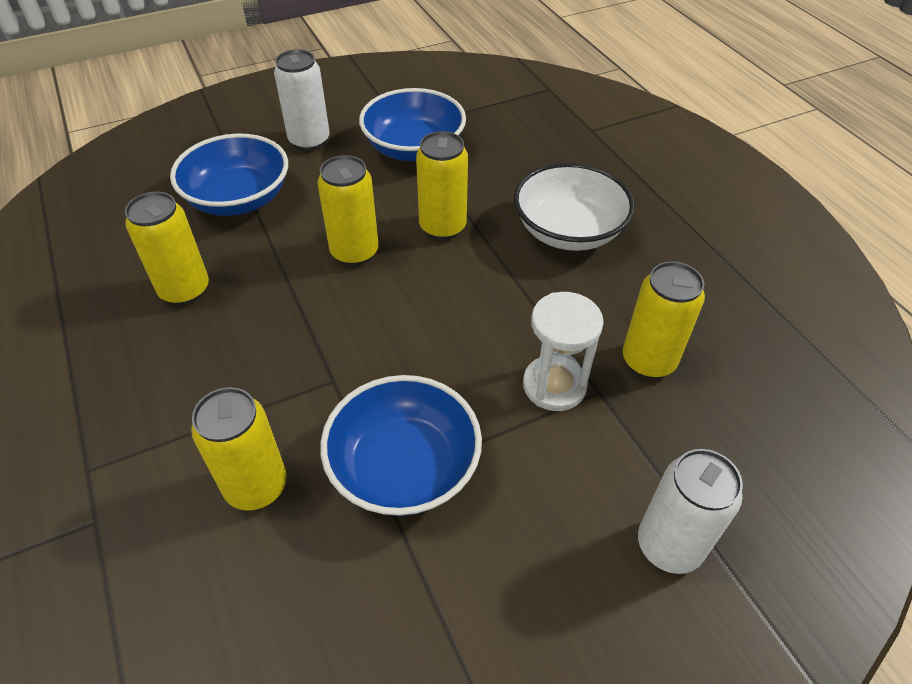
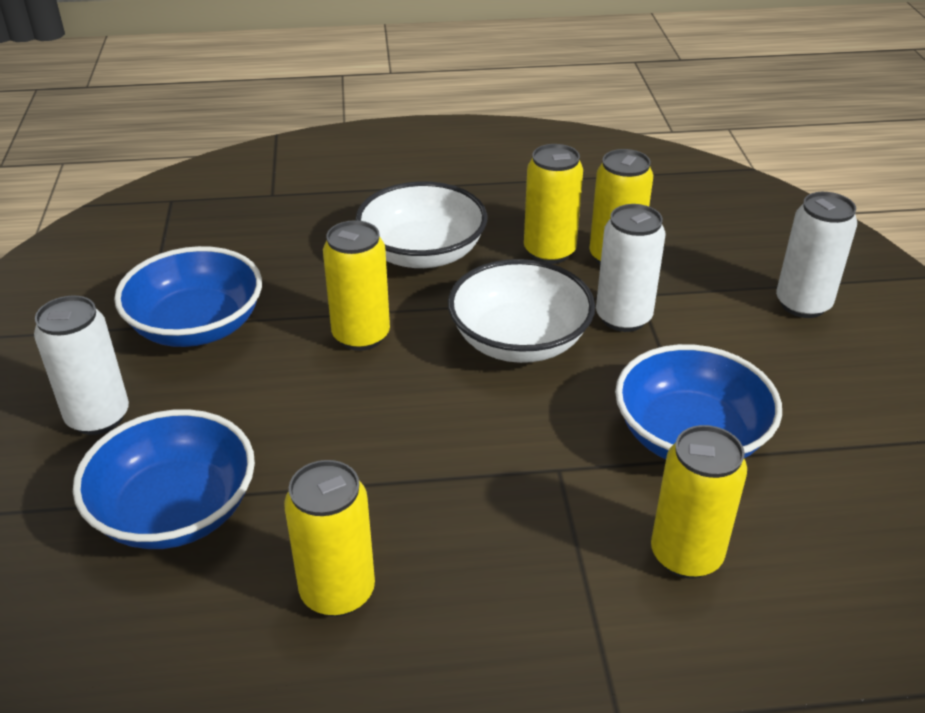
camera: 70 degrees left, 10 degrees down
(354, 252) = (360, 414): yellow can -> yellow can (549, 252)
(482, 319) = (519, 340): none -> white bowl
(554, 385) = (623, 317): white hourglass -> white can

